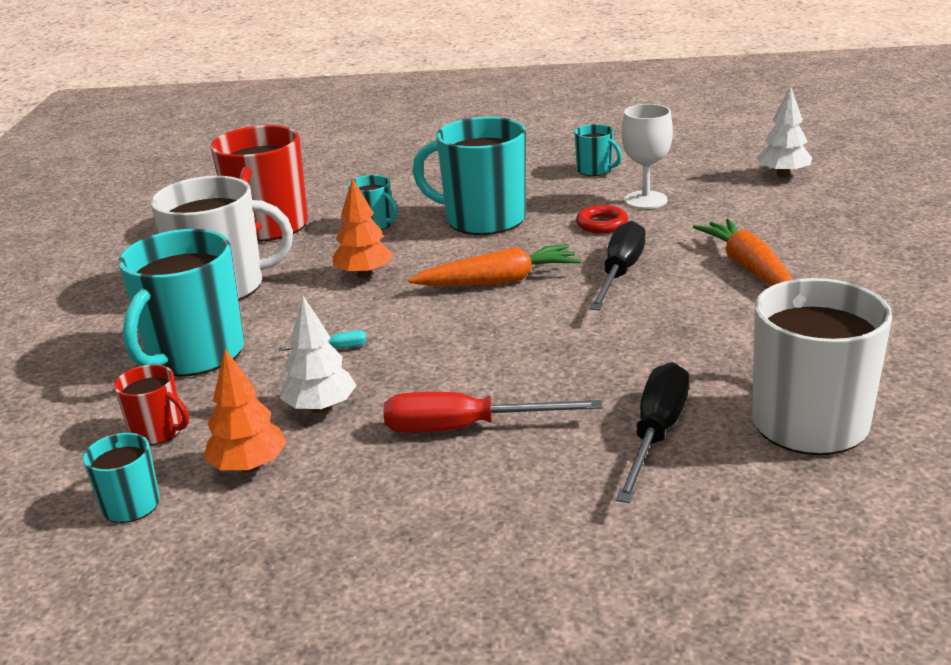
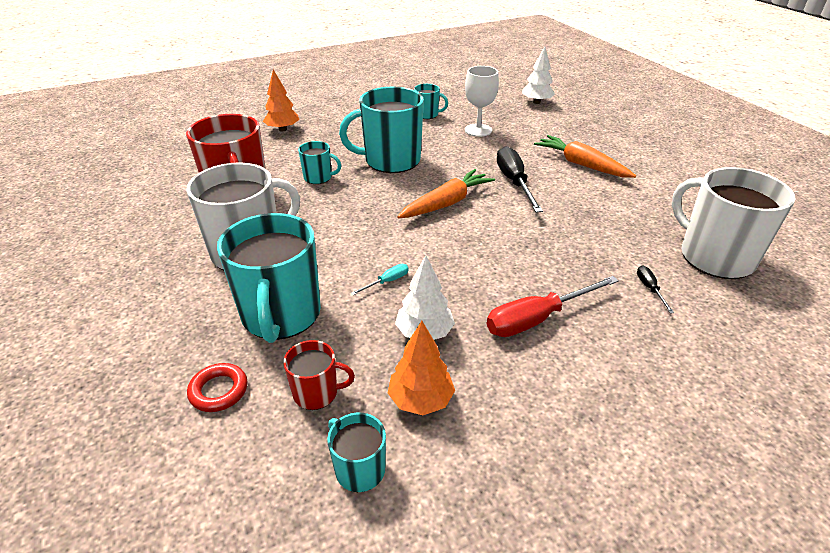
camera: 30 degrees left, 10 degrees up
(364, 274) = (349, 218): orange tree -> orange tree (283, 129)
(602, 224) = (469, 151): red ring -> red ring (219, 391)
(656, 434) = (650, 289): black screwdriver -> black screwdriver, size x0.46

